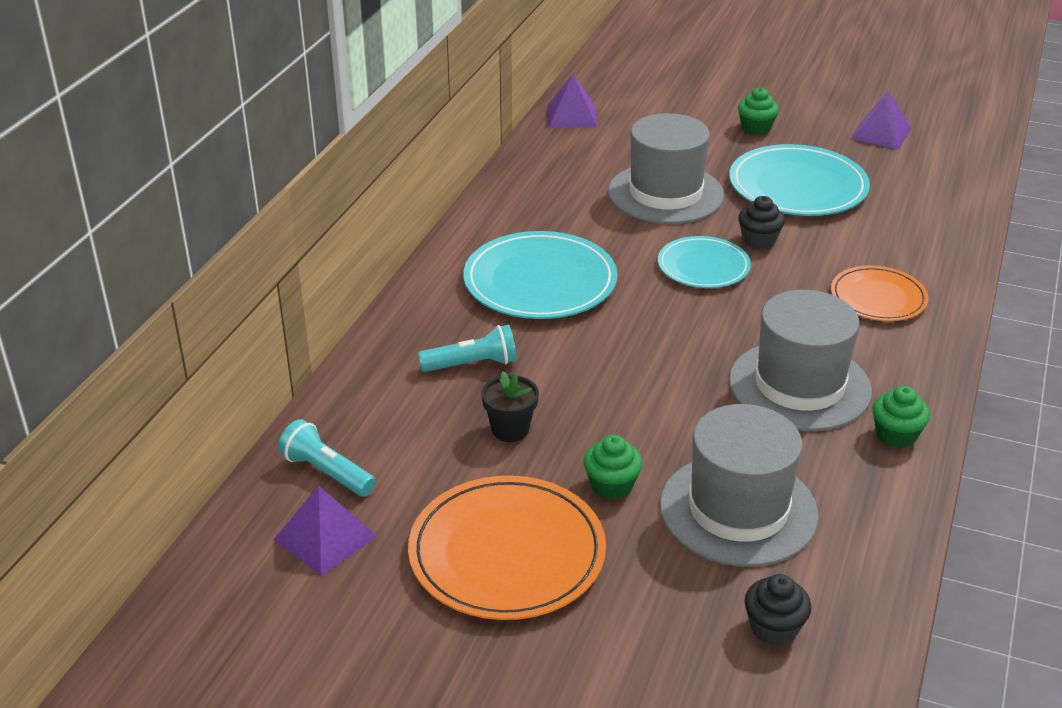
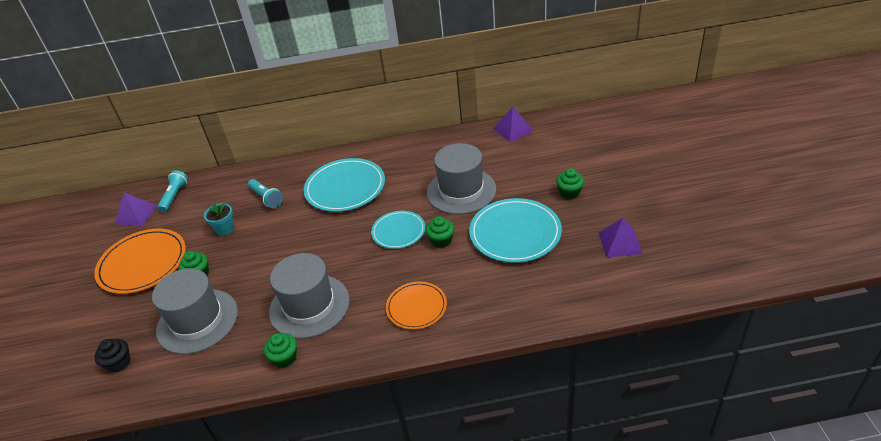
camera: 65 degrees right, 5 degrees up
(510, 429) = (225, 229): black flower pot -> turquoise flower pot
(759, 240) = (441, 240): black cupcake -> green cupcake

